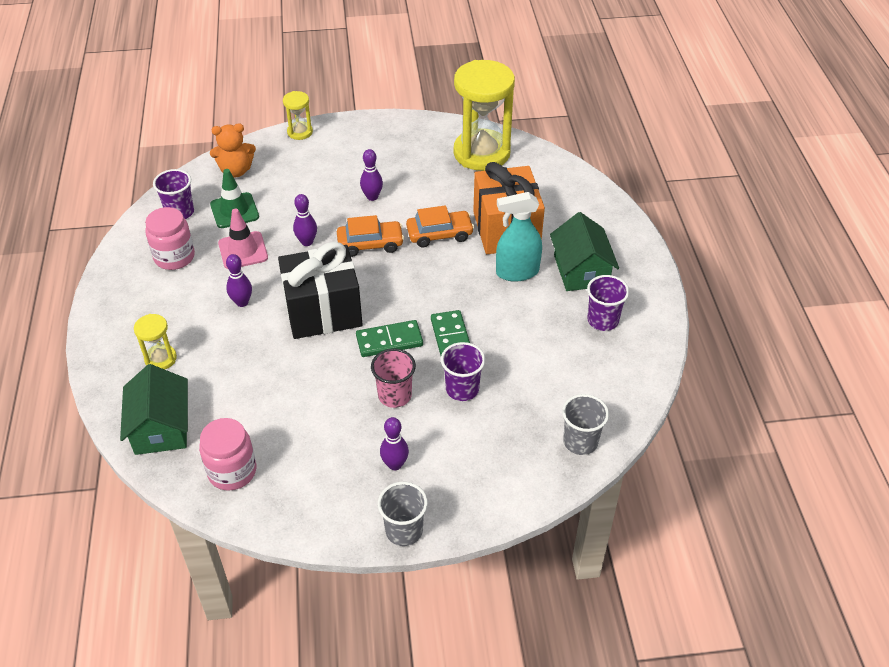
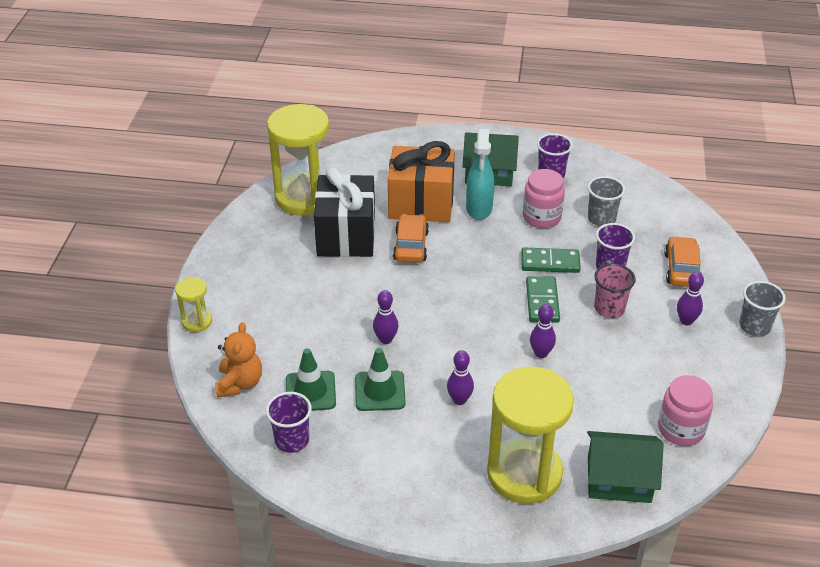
camera: 75 degrees left, 5 degrees down
(160, 359) = (524, 473): yellow hourglass -> yellow hourglass, size x2.18
(174, 257) = (368, 451): pink jar -> pink jar (541, 217)
(243, 250) = (380, 391): pink traffic cone -> green traffic cone
(323, 311) = (491, 341): black gift -> black gift (346, 235)
(370, 244) = (406, 294): orange car -> orange car (681, 269)
(372, 197) = (335, 282): purple bowling pin -> purple bowling pin (541, 353)
(580, 442) = (677, 214): grey cup -> grey cup (601, 219)

